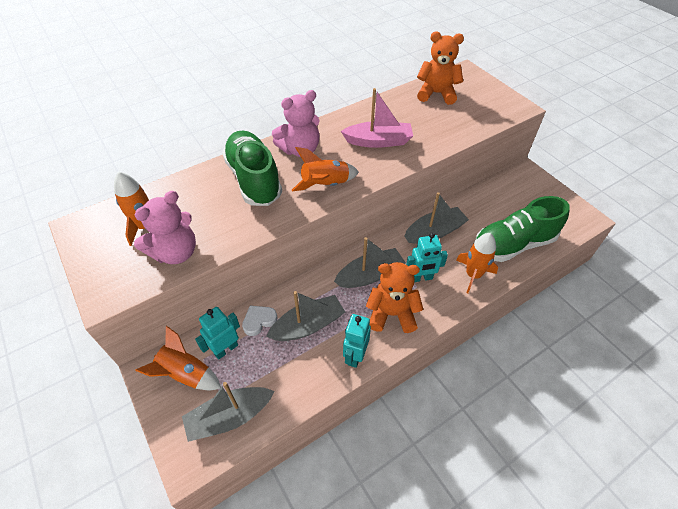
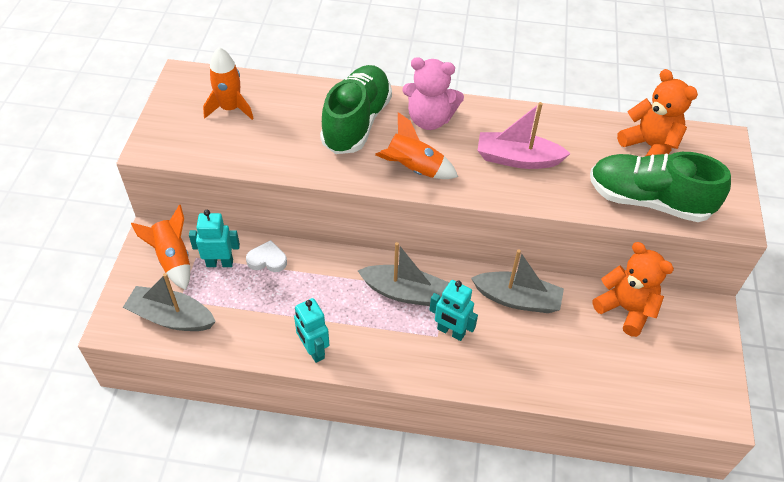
camera: 40 degrees right, 0 degrees up
(176, 252) = (230, 146): pink teddy bear -> none
(308, 325) = (302, 294): grey boat -> none
(355, 356) = (313, 350): turquoise robot -> turquoise robot turned 90 degrees counterclockwise
(378, 141) = (517, 159): pink boat -> pink boat turned 150 degrees clockwise
(392, 314) = (385, 341): orange teddy bear -> orange teddy bear (626, 309)
(473, 275) = (507, 368): orange rocket -> none
(513, 244) = (590, 373): green shoe -> green shoe (648, 200)

